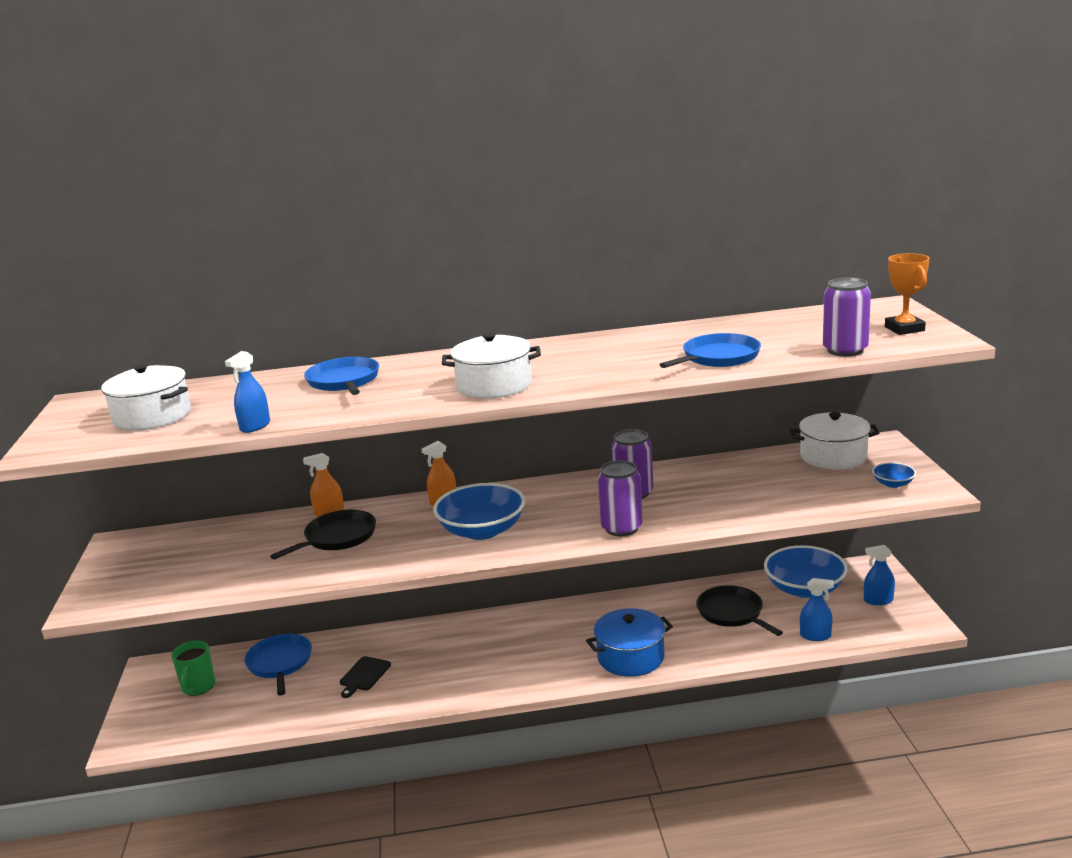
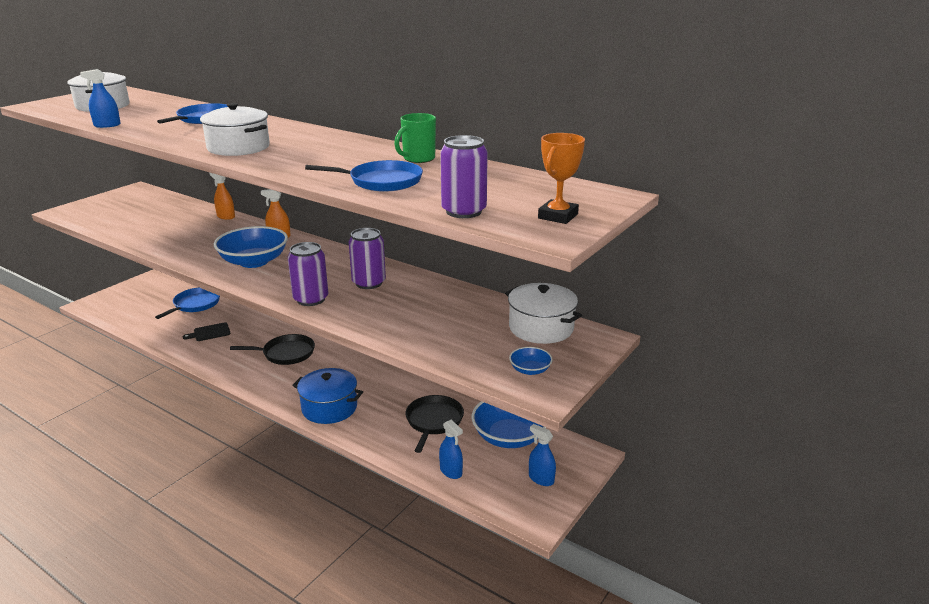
camera: 40 degrees right, 5 degrees up
(198, 687) = (151, 296): green mug -> green mug (418, 159)
(337, 537) = (198, 230): black pan -> black pan (286, 353)

